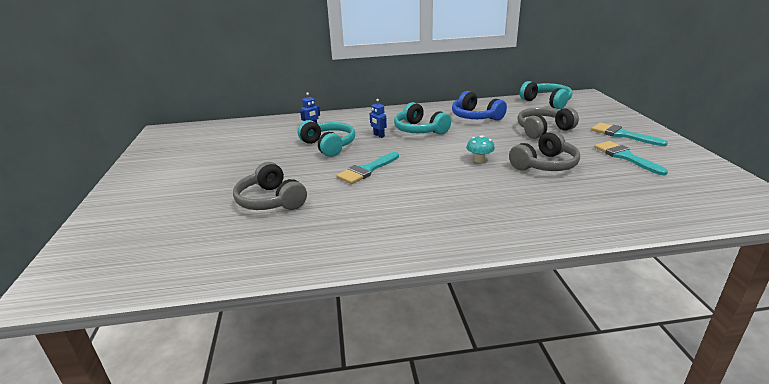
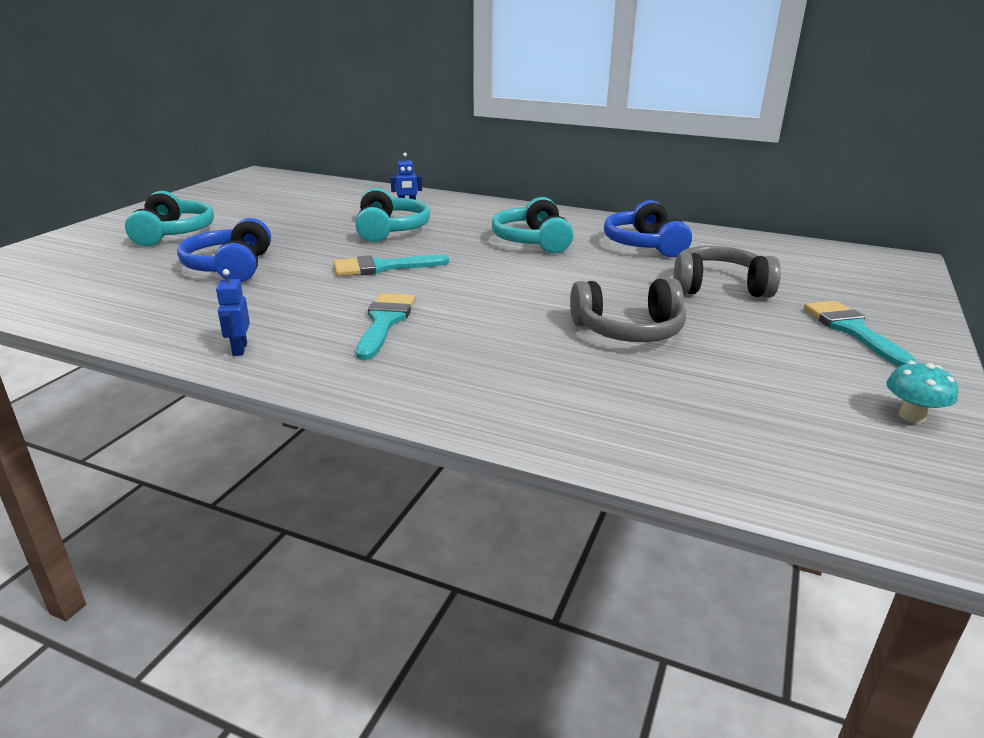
camera: 30 degrees right, 0 degrees up
(271, 200) = (231, 267): grey headphones -> blue headphones
(379, 135) = (468, 234): blue robot -> blue robot (239, 349)
(479, 160) = (543, 297): turquoise mushroom -> turquoise mushroom (912, 416)
(547, 102) = (804, 253): turquoise headphones -> turquoise headphones (173, 233)
(625, 157) = (791, 360): turquoise brush -> turquoise brush (385, 322)

